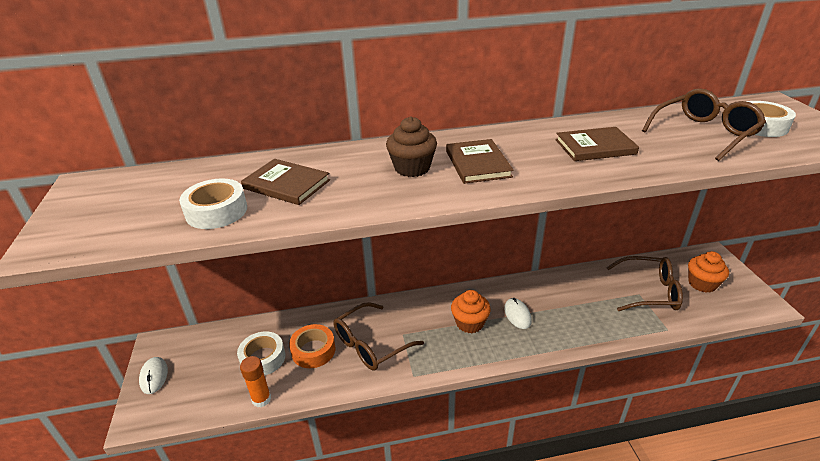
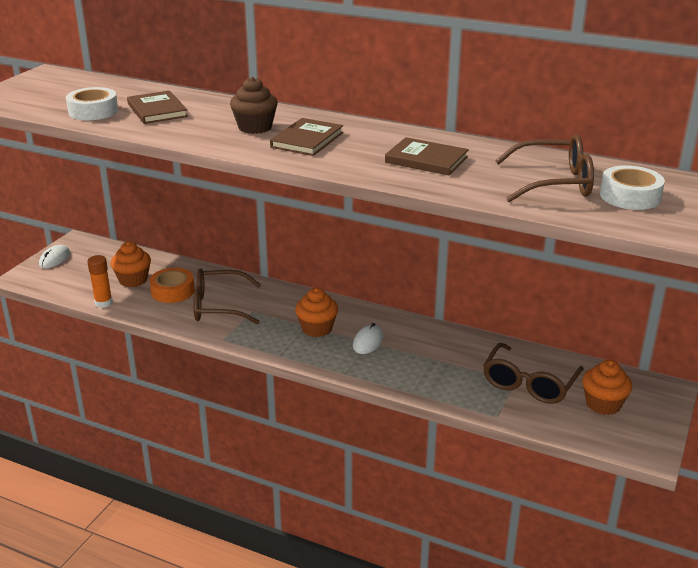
camera: 35 degrees right, 5 degrees down
(263, 358) = (133, 280): white tape -> orange cupcake
(648, 291) = (529, 383): brown glasses -> brown glasses turned 75 degrees clockwise

